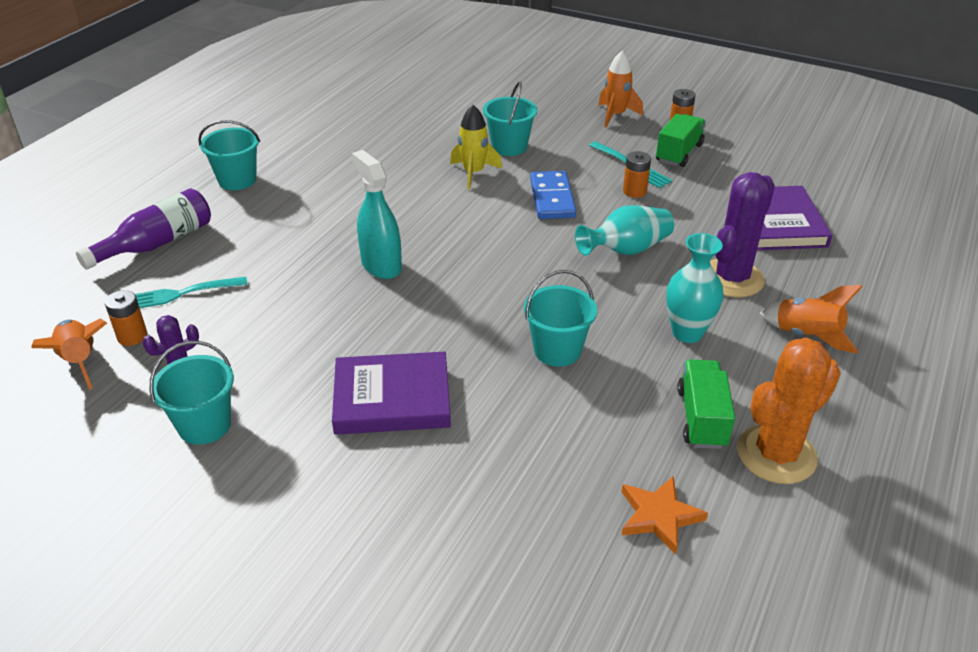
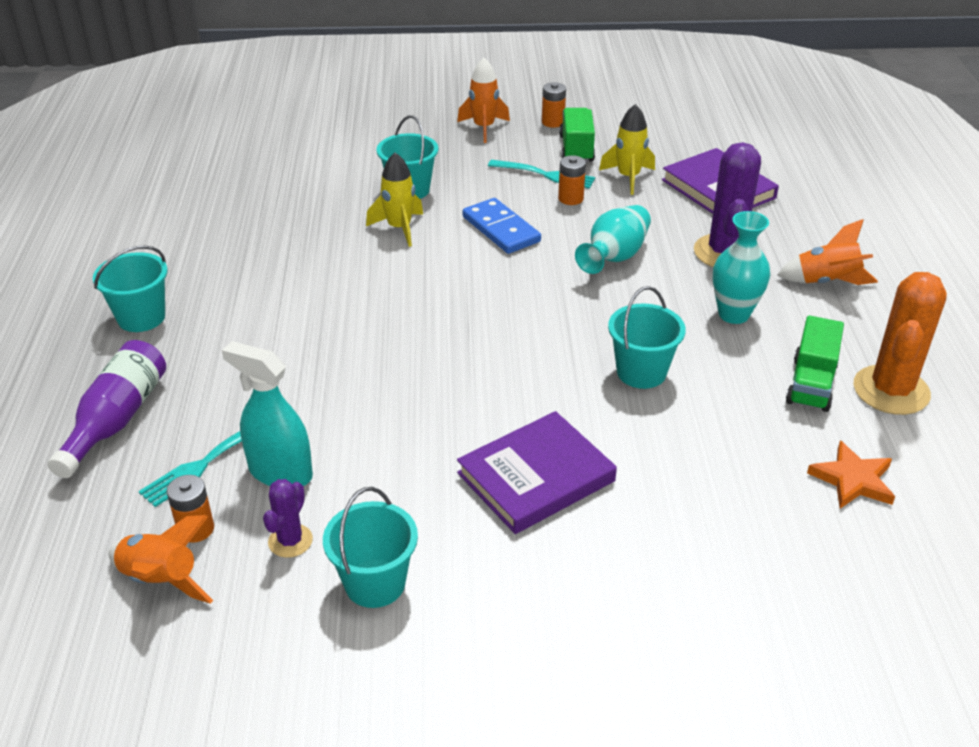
camera: 30 degrees left, 0 degrees up
(381, 265) = (397, 353): turquoise spray bottle -> turquoise spray bottle (280, 472)
(701, 418) = (811, 384): green truck -> green truck turned 135 degrees counterclockwise
(703, 189) = (628, 177): none -> yellow rocket

